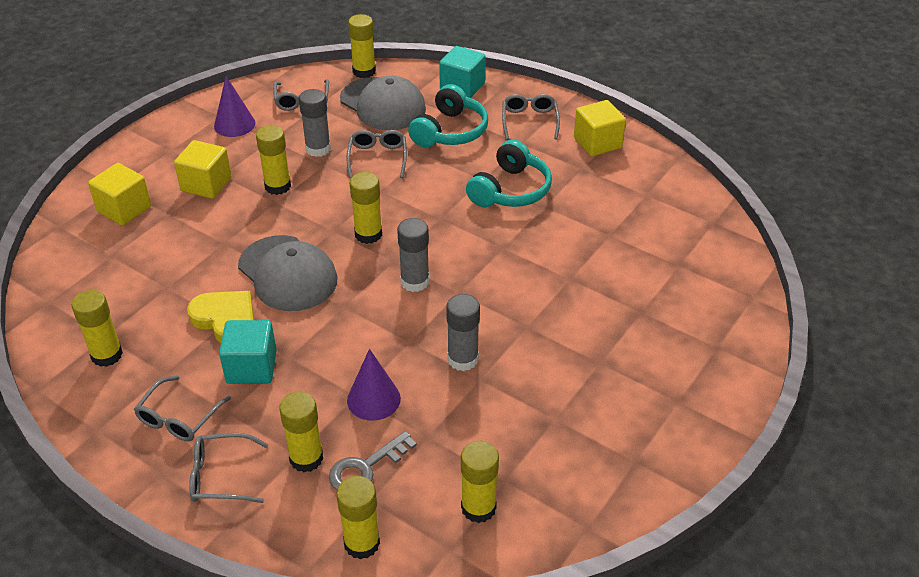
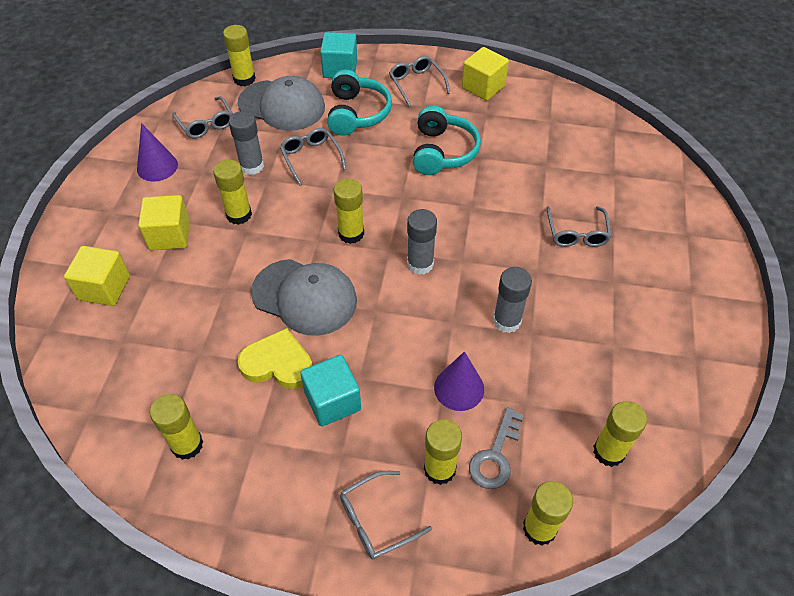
camera: 25 degrees left, 10 degrees up
(179, 417) = (299, 479): grey glasses -> grey glasses (576, 233)

